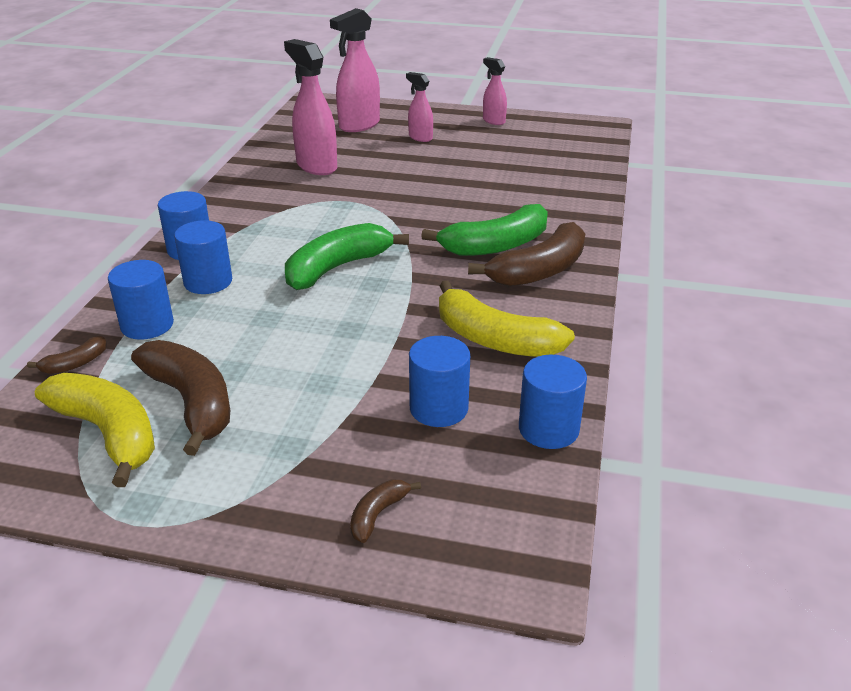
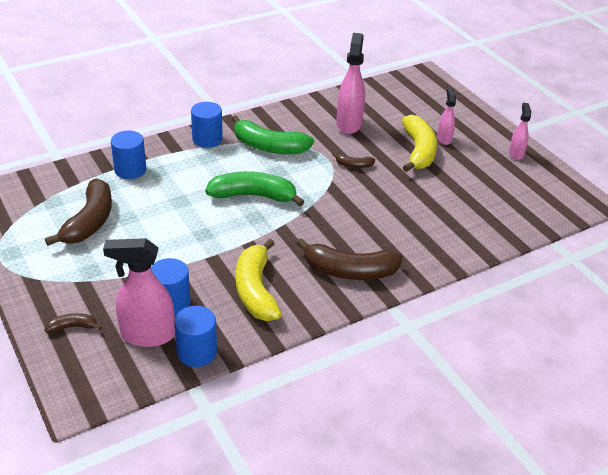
camera: 45 degrees right, 5 degrees up
(75, 363) = (79, 170): brown banana -> brown banana (354, 165)
(108, 433) = (45, 212): yellow banana -> yellow banana (418, 151)
(208, 282) = (187, 163): blue cylinder -> none
(359, 125) = (422, 108): pink spray bottle -> pink spray bottle (147, 335)
(496, 245) = (355, 239): green banana -> green banana (269, 147)

